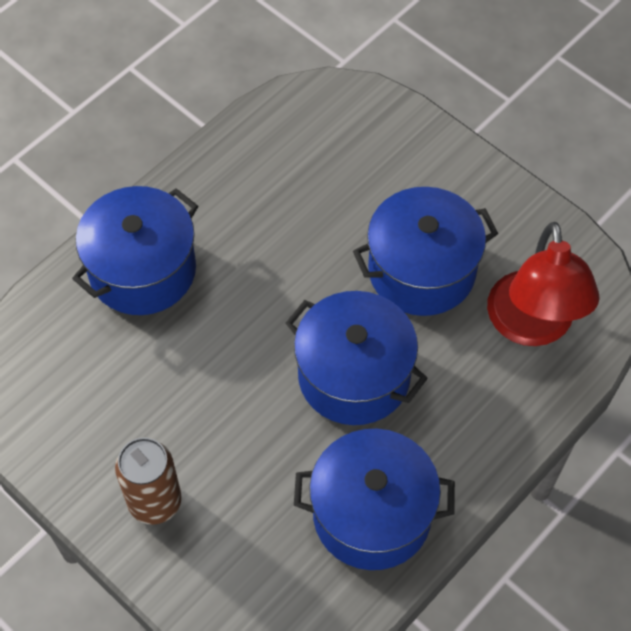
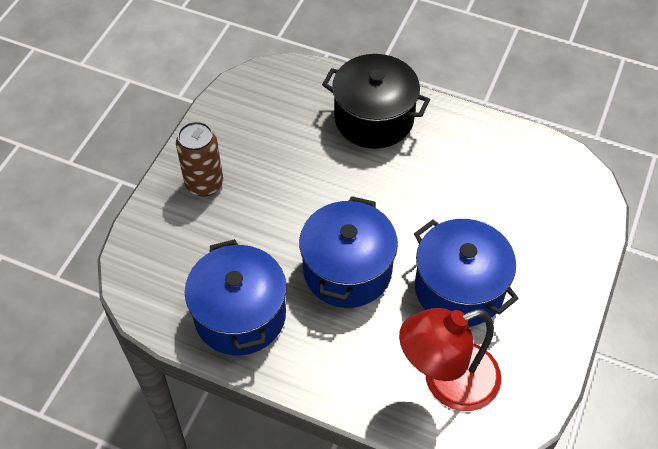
camera: 70 degrees right, 5 degrees down
(142, 270) = (373, 119): blue pot -> black pot

